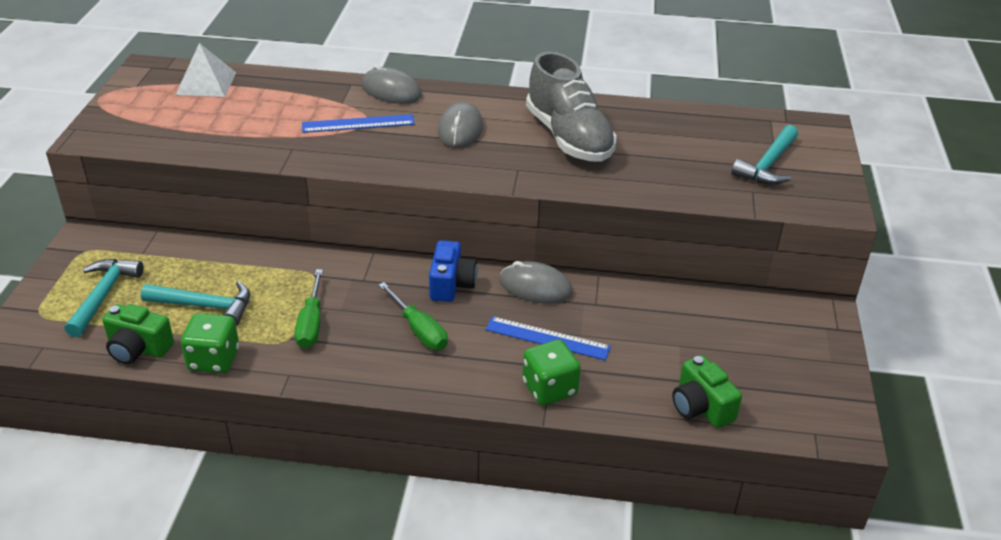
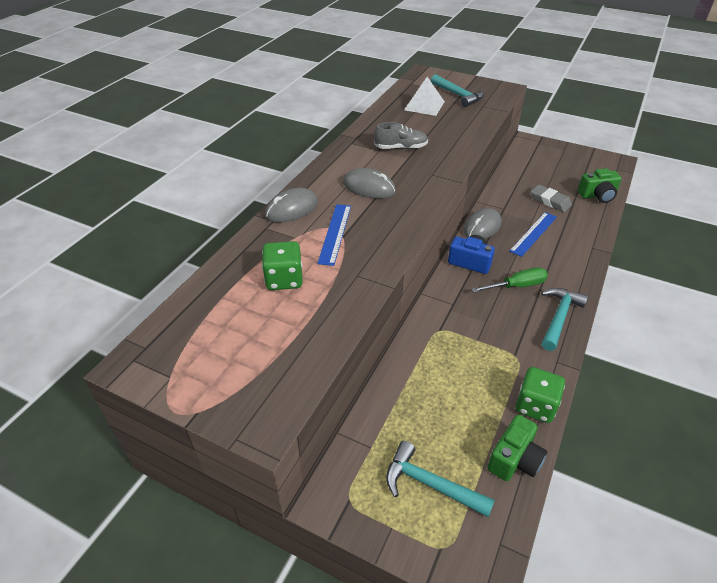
camera: 70 degrees left, 5 degrees up
(205, 306) = (464, 405): turquoise hammer -> turquoise hammer (559, 317)
(206, 83) = (203, 318): white pyramid -> white pyramid (424, 105)
(311, 324) = (500, 340): green screwdriver -> none
(549, 388) = (580, 243): green dice -> green dice (284, 279)
(569, 138) = (401, 148): grey shoe -> grey shoe, size x0.55
(647, 351) = (550, 201): none -> grey eraser

